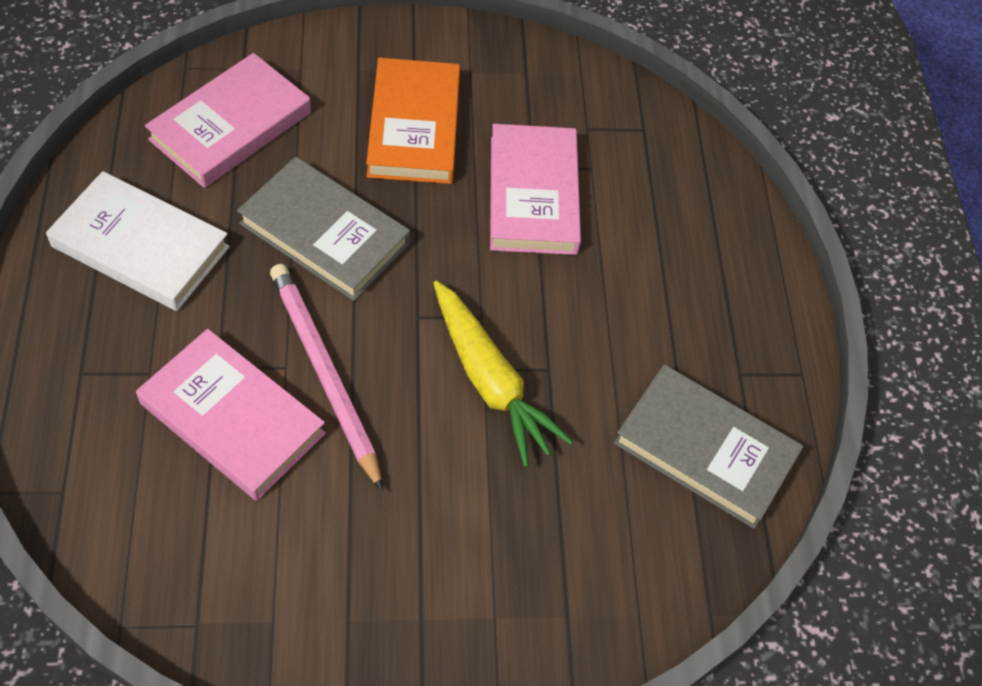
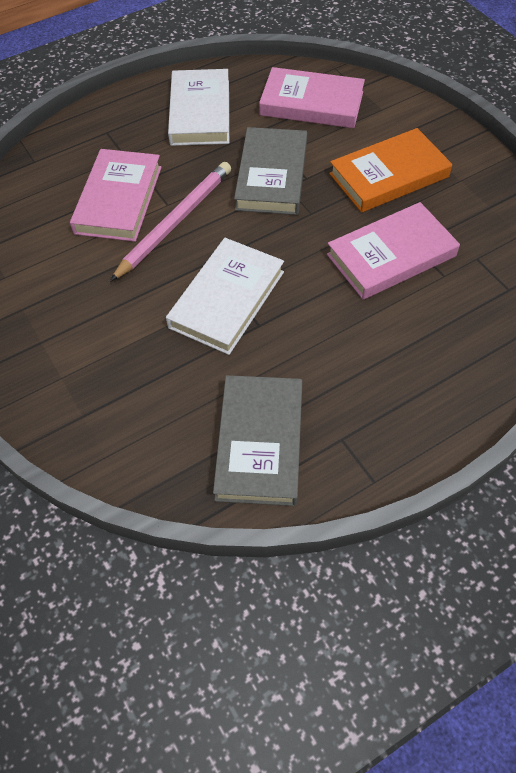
camera: 70 degrees right, 0 degrees up
(490, 381) = (226, 299): yellow carrot -> white book

